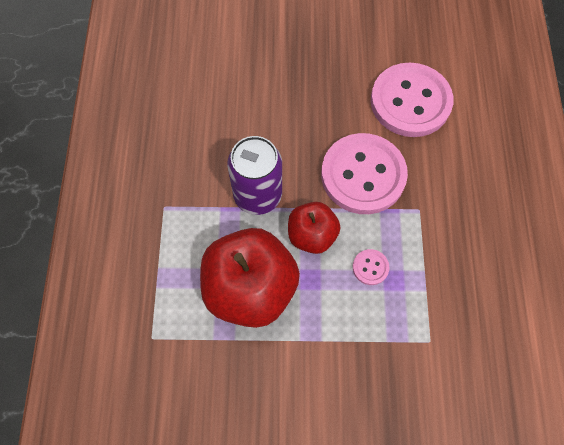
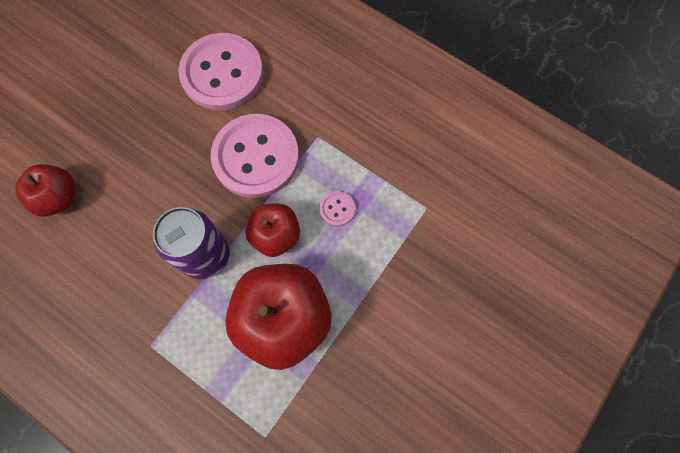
camera: 55 degrees left, 5 degrees up
(225, 67) = (58, 197): none -> red apple

